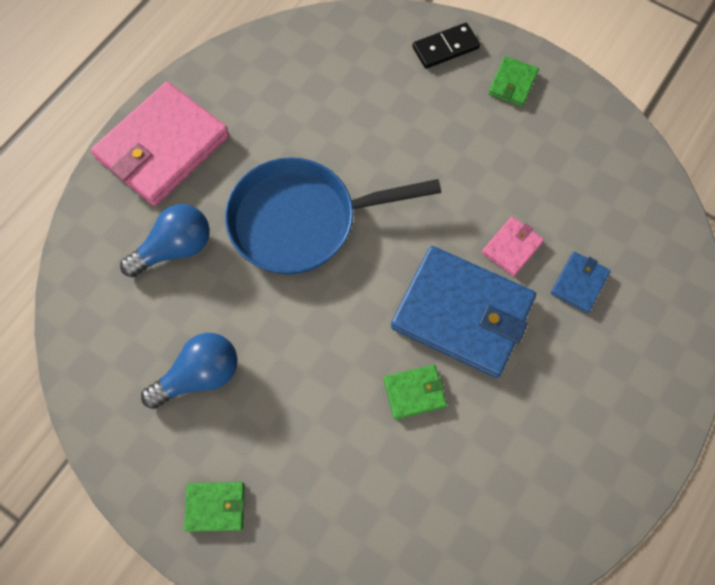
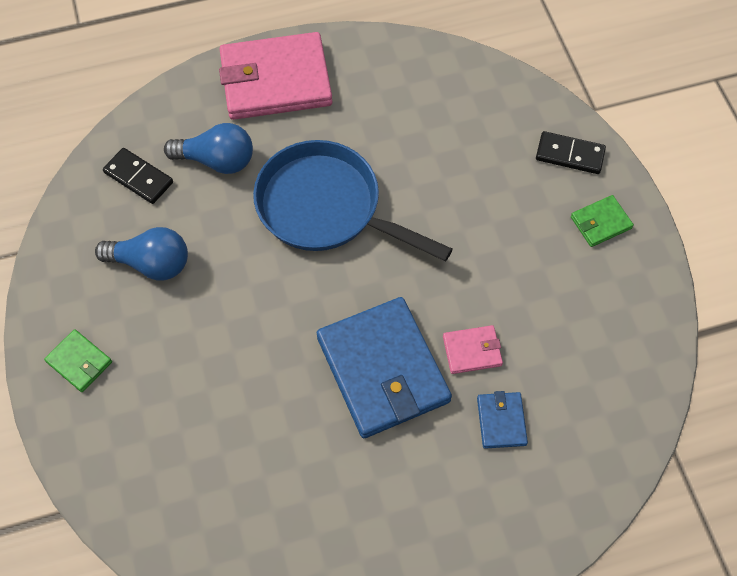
camera: 40 degrees right, 5 degrees down
(119, 313) = (138, 178): none -> black domino
(414, 392) = (290, 398): green wallet -> none
(579, 283) = (501, 421): blue wallet -> blue wallet turned 75 degrees counterclockwise

